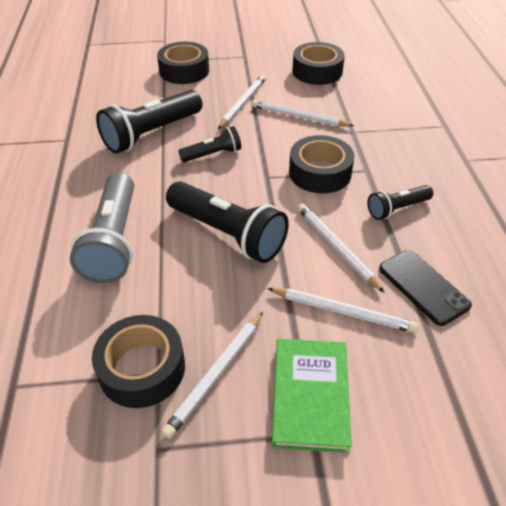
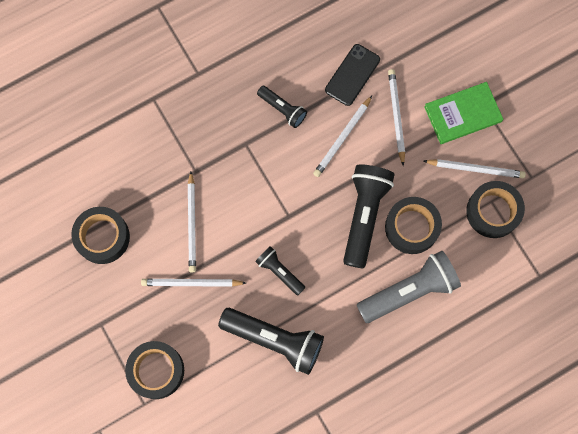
camera: 115 degrees left, 30 degrees up
(320, 173) = (265, 177): black tape -> black tape (411, 227)

